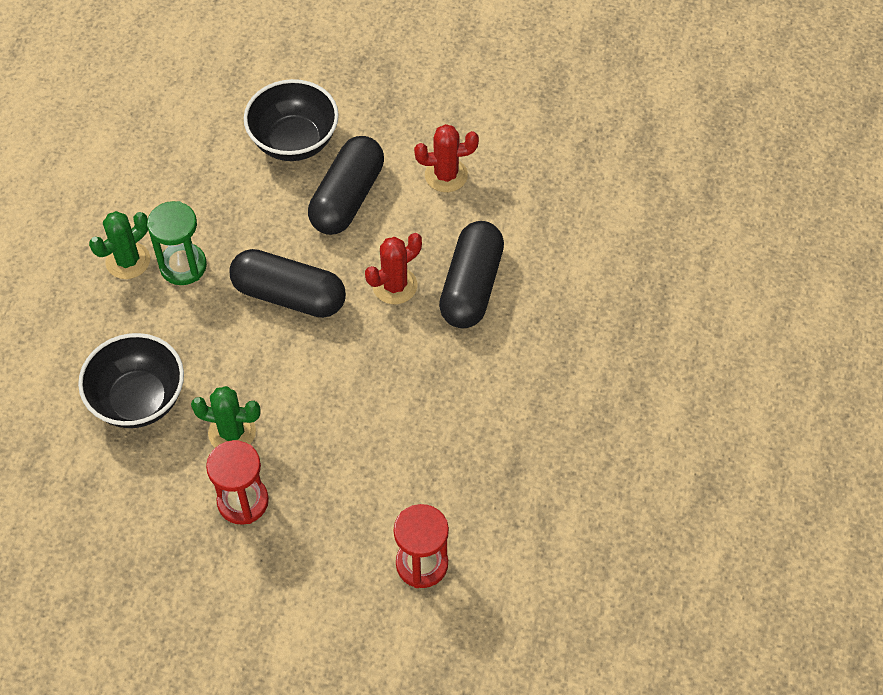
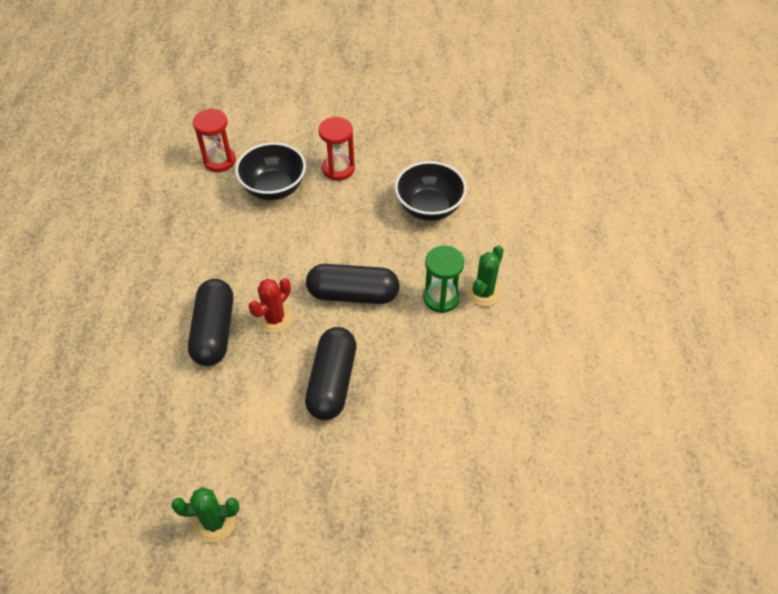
camera: 165 degrees right, 5 degrees down
(232, 432) = (360, 202): green cactus -> green cactus (214, 522)
(294, 141) = (395, 424): black bowl -> black bowl (274, 188)
(446, 175) = (252, 423): red cactus -> none

